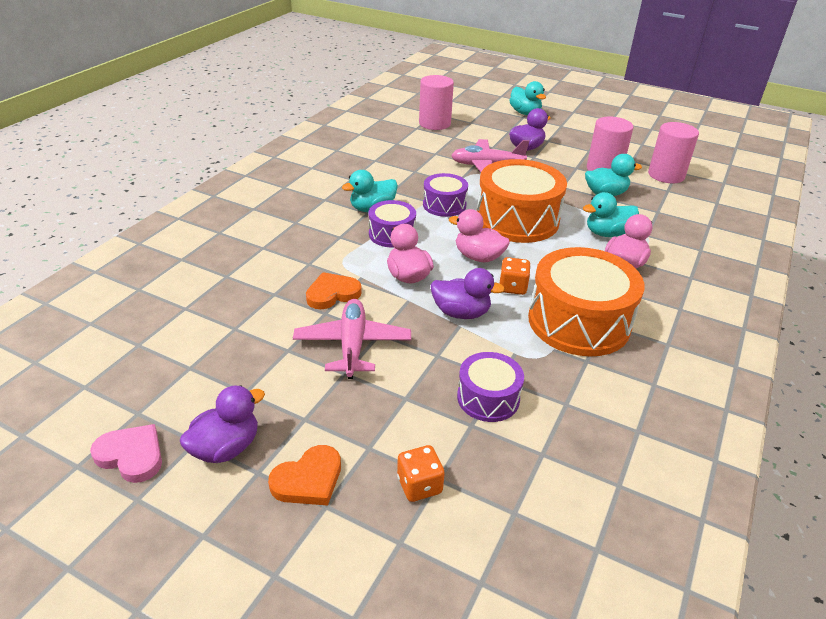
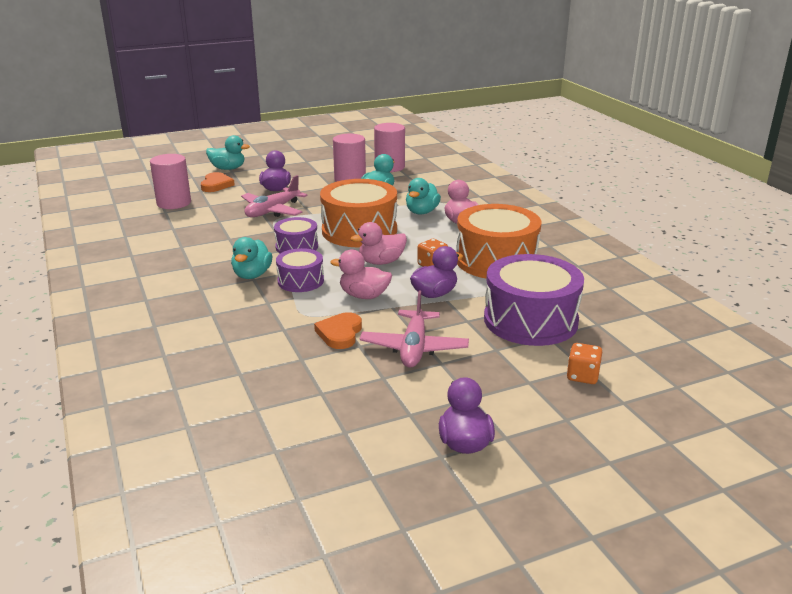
camera: 50 degrees left, 10 degrees down
(131, 455) = (423, 494): pink heart -> none
(308, 480) = (535, 417): orange heart -> orange heart (216, 185)
(352, 345) = (414, 348): pink plane -> pink plane turned 120 degrees counterclockwise
(488, 398) = (530, 320): purple drum -> purple drum, size x1.85

